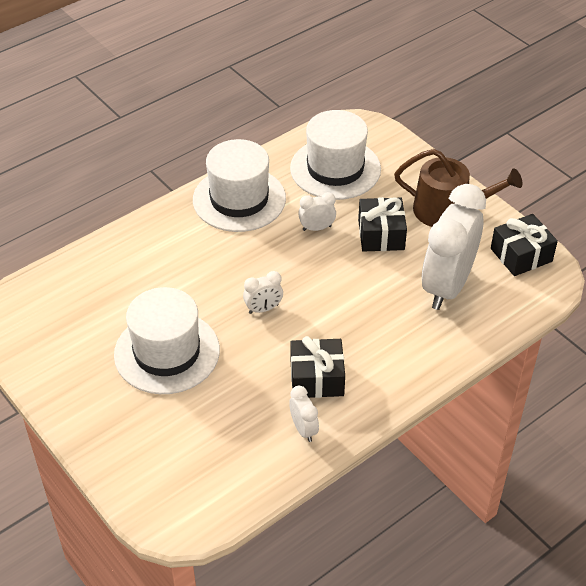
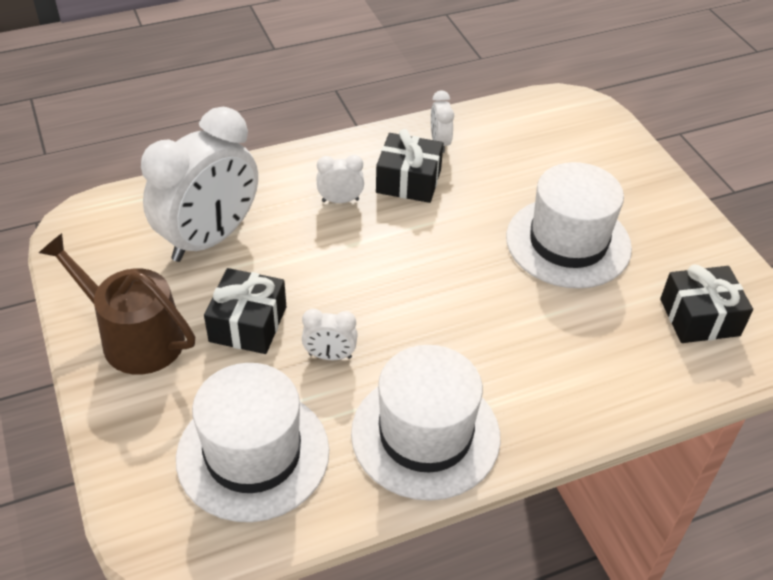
camera: 165 degrees left, 0 degrees up
(263, 309) = (442, 264): white clock -> white clock (340, 200)
(521, 255) = (92, 254): black gift -> black gift (699, 317)

